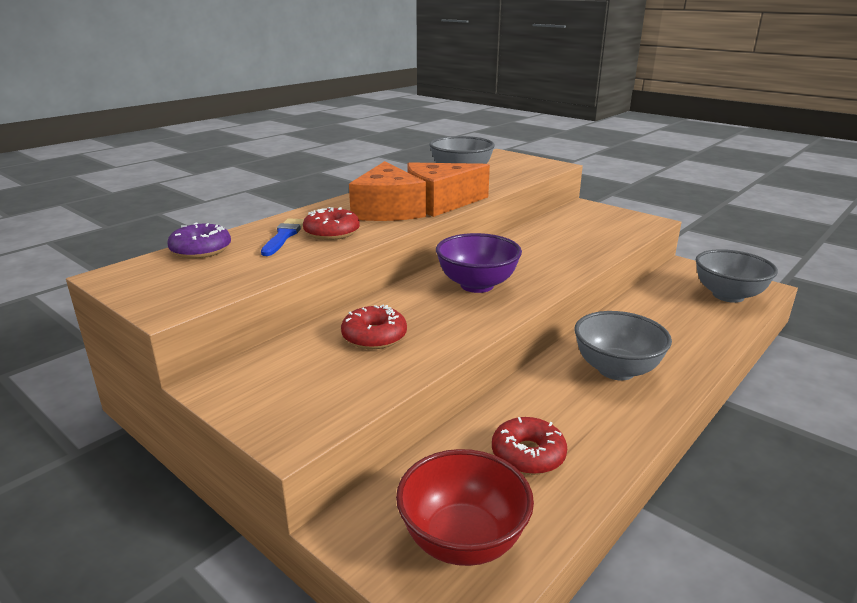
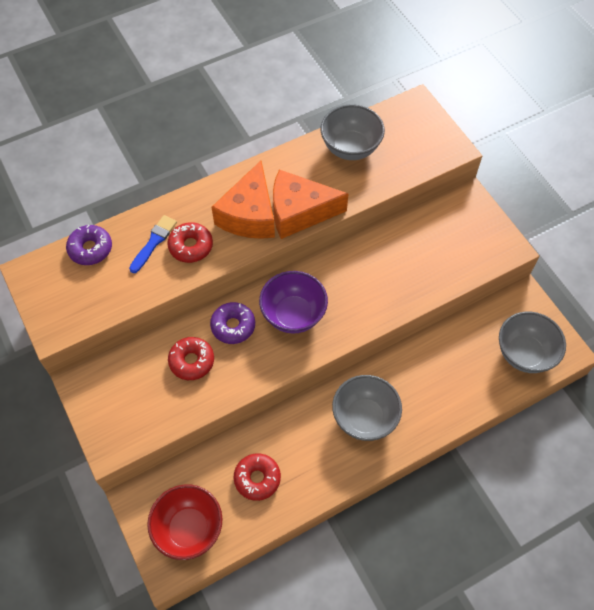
camera: 20 degrees right, 35 degrees up
(410, 304) = (233, 326): none -> purple donut

